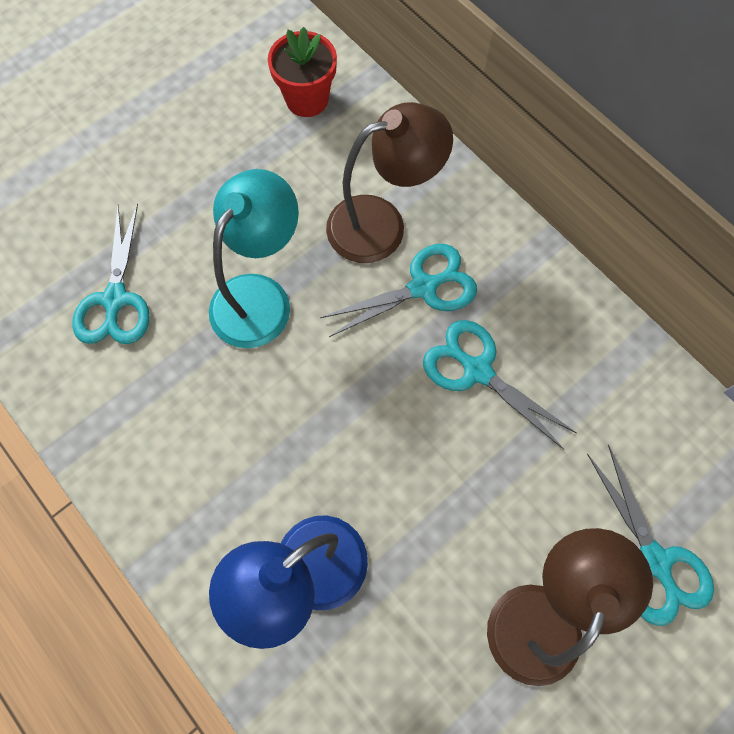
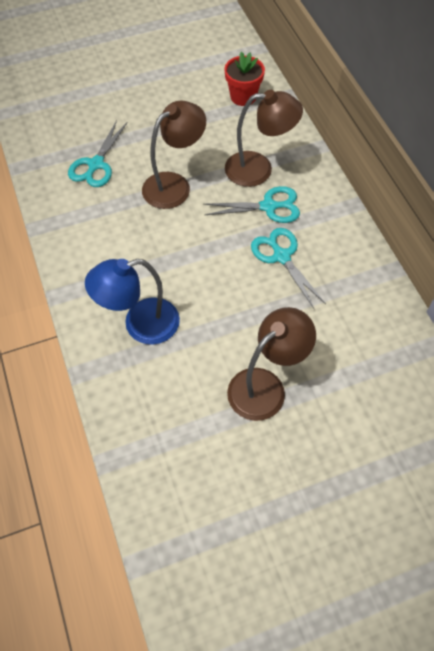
camera: 20 degrees right, 10 degrees down
(260, 296) = (174, 185): turquoise lamp -> brown lamp
(655, 561) = (344, 382): turquoise scissors -> none

